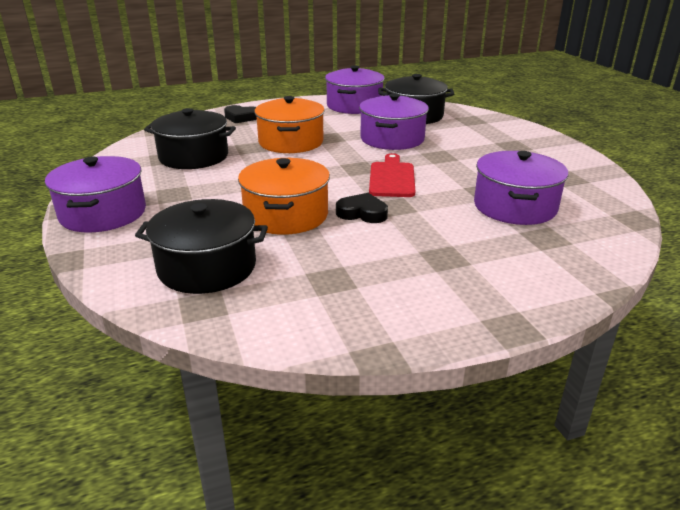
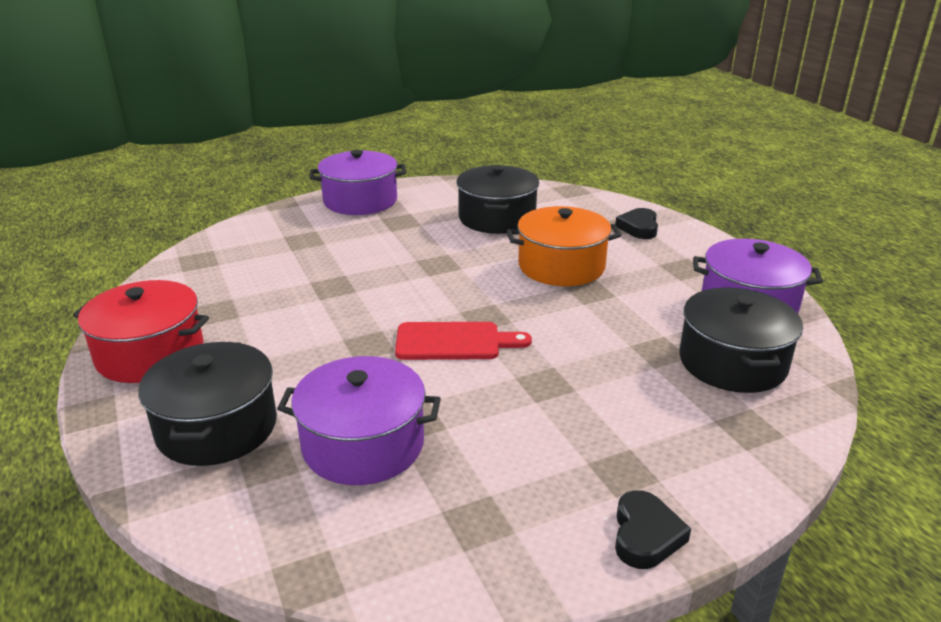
camera: 85 degrees right, 0 degrees up
(207, 267) = (255, 254): black pot -> black pot (217, 427)
(286, 215) = (350, 280): orange pot -> none
(362, 213) = (351, 323): black heart -> black heart (645, 535)
(392, 139) = (604, 341): purple pot -> none
(410, 309) = (150, 354): none -> red pot

